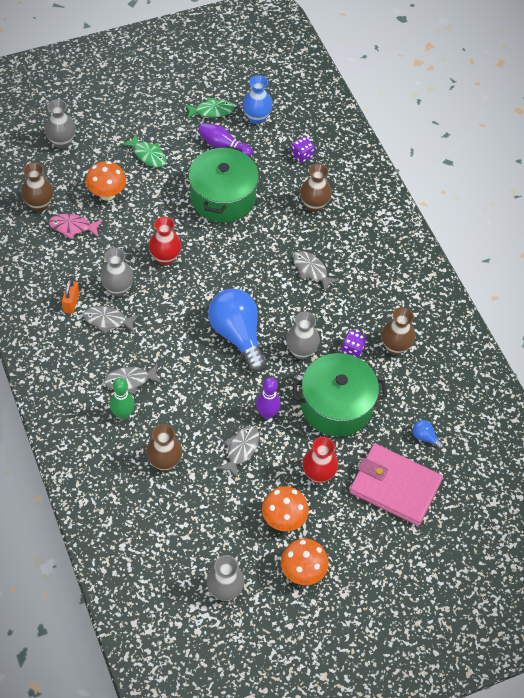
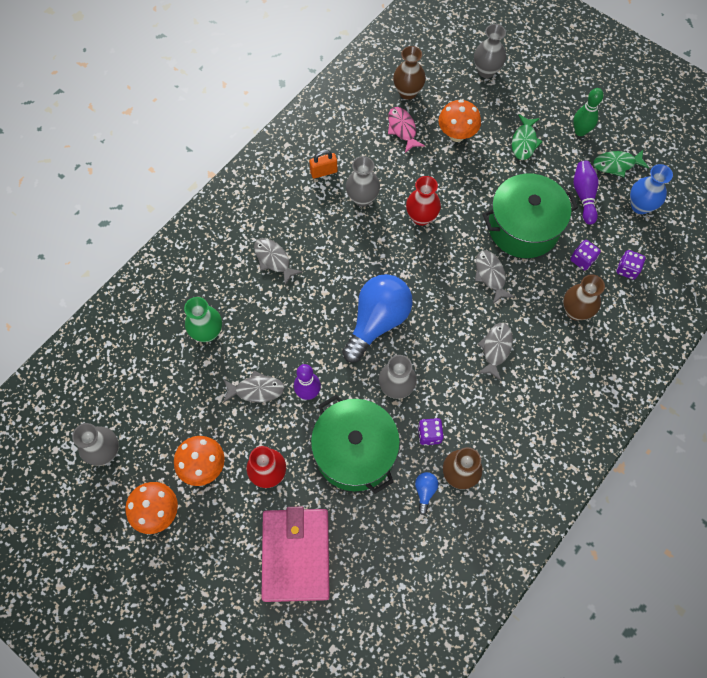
camera: 65 degrees right, 10 degrees up
(107, 320) = (324, 209): grey fish -> grey fish (490, 275)
(123, 414) = (236, 273): green bowling pin -> green bowling pin (580, 131)
(164, 462) = (207, 332): brown vase -> green vase
(211, 111) = (616, 164): green fish -> green fish turned 120 degrees clockwise
(275, 177) = (582, 260): none -> purple dice
(425, 437) = (370, 558): blue light bulb -> blue light bulb (425, 491)

